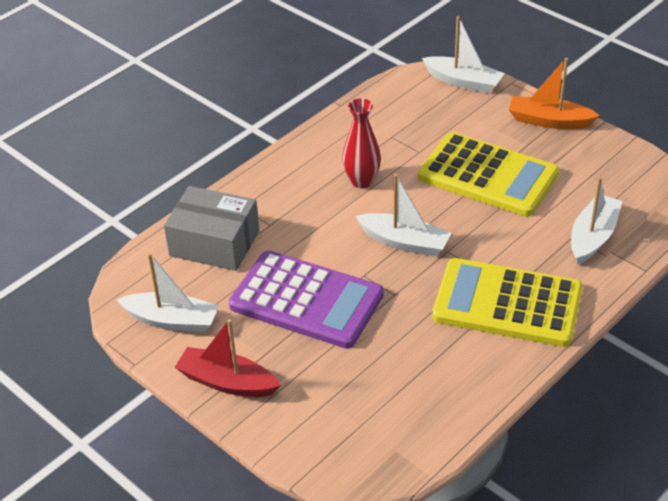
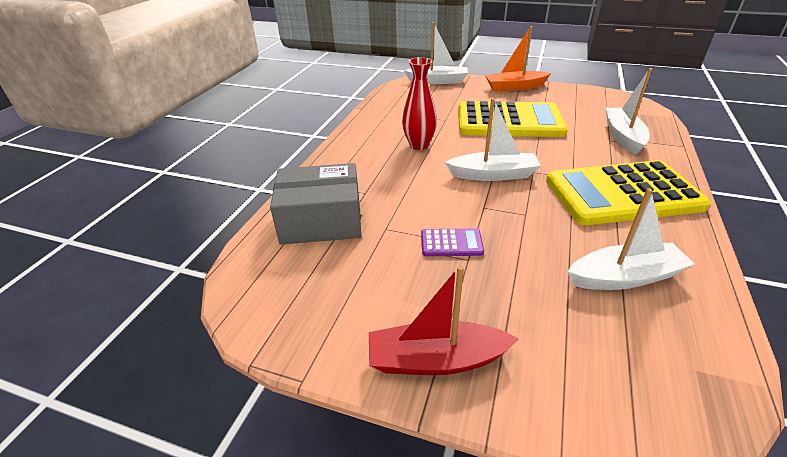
camera: 25 degrees left, 5 degrees down
(172, 320) = (320, 309): white boat -> white boat (624, 277)
(306, 300) = (451, 243): purple calculator -> purple calculator, size x0.40

